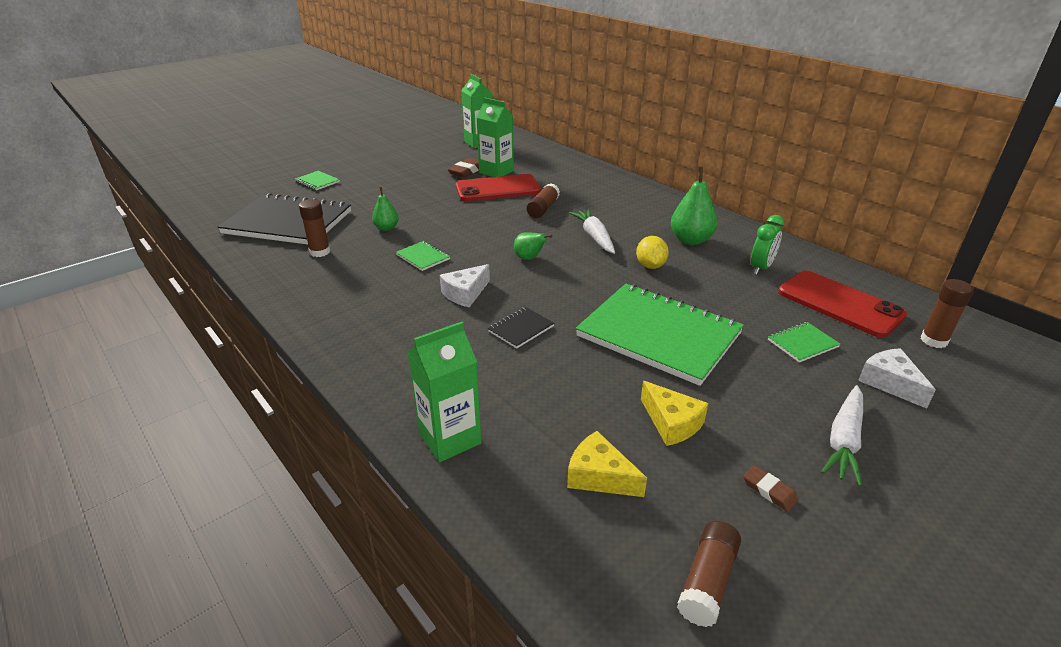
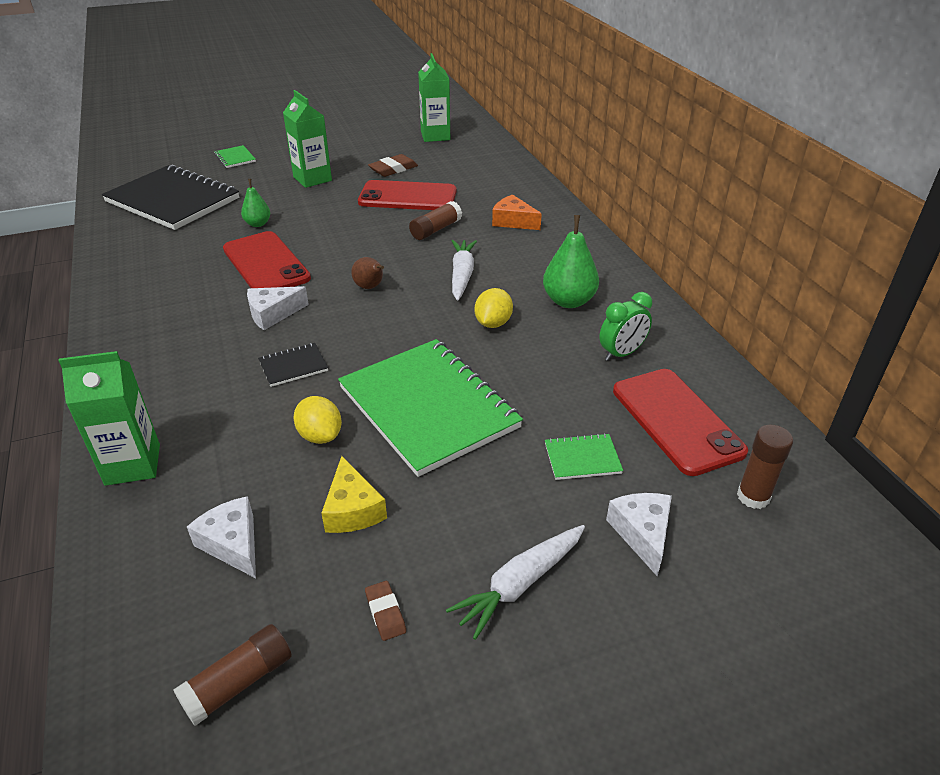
camera: 20 degrees right, 5 degrees up
(320, 252) = (176, 239): brown glue stick -> none
(423, 257) = (266, 264): green notebook -> red phone
(496, 172) = (423, 175): green carton -> green carton (312, 179)
(529, 258) = (370, 287): green pear -> brown pear
(593, 375) = (320, 435): none -> yellow lemon
(598, 193) = (513, 221): none -> orange cheese
(599, 476) = (233, 544): yellow cheese -> white cheese

